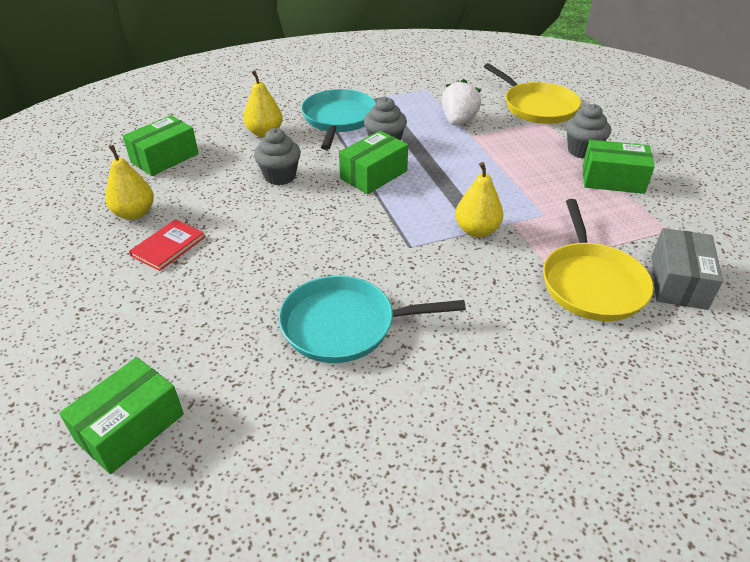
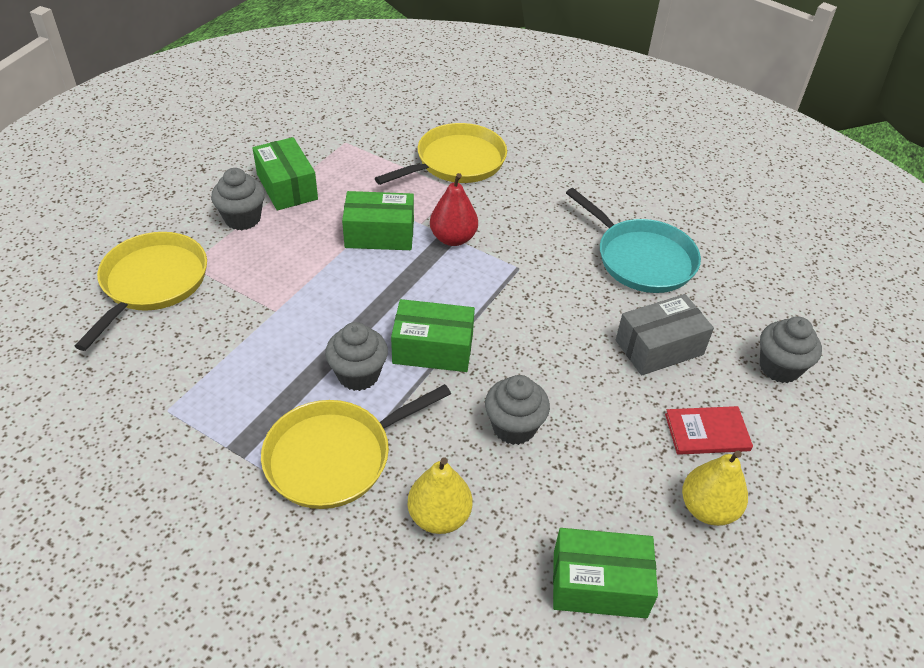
camera: 130 degrees left, 5 degrees up
(130, 427) = (839, 307): green box -> green box (379, 234)
(149, 323) = (779, 367): none -> grey cupcake
(338, 119) = (334, 457): turquoise pan -> yellow pan
(458, 121) = (245, 336): white strawberry -> none
(477, 230) = (453, 238): yellow pear -> red pear
(678, 282) = (412, 127): grey box -> grey box (659, 347)

